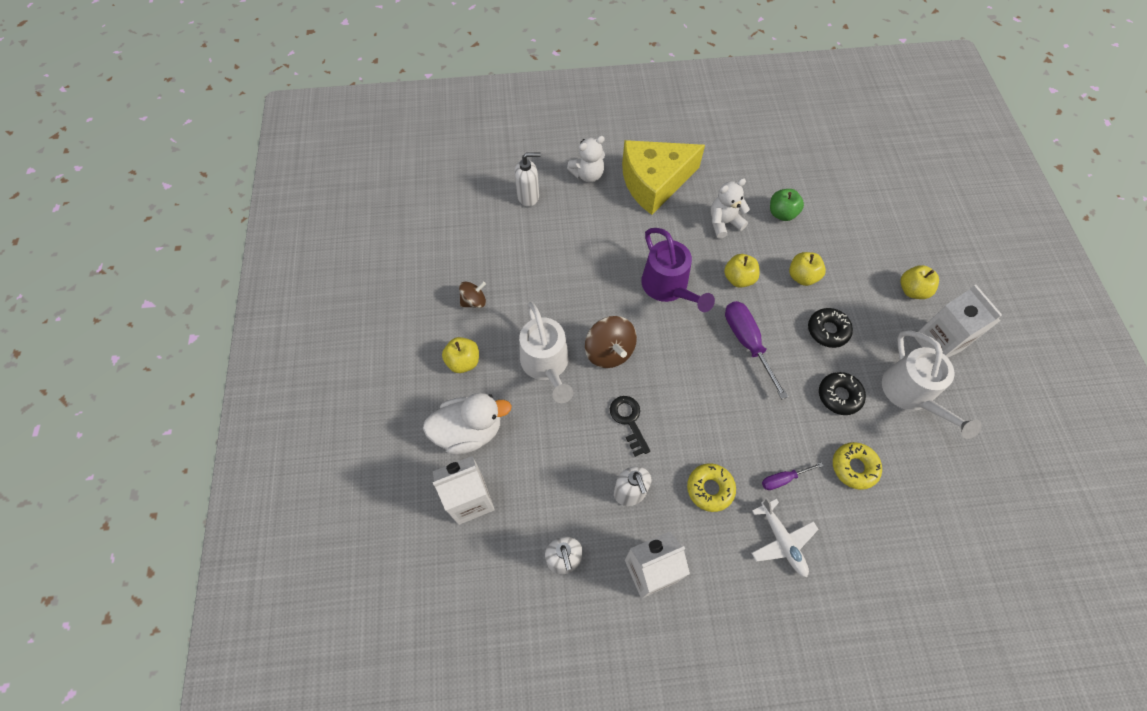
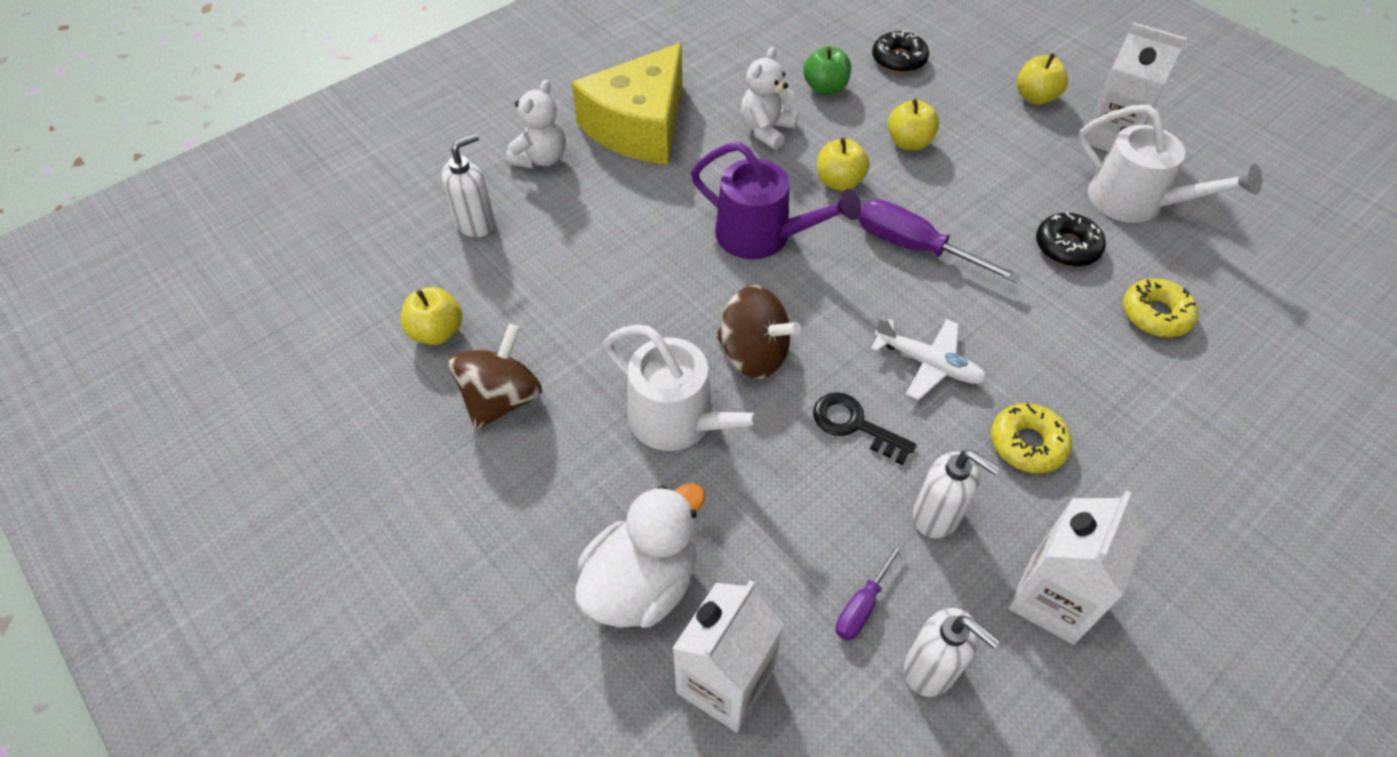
camera: 35 degrees left, 10 degrees down
(463, 361) = (552, 490): yellow apple -> yellow apple (437, 332)
(474, 301) = (502, 399): brown spinning top -> brown spinning top, size x1.64
(781, 540) = (1162, 450): white plane -> white plane (928, 364)
(783, 479) = (1096, 377): purple screwdriver -> purple screwdriver (862, 606)
(827, 330) = (989, 184): black donut -> black donut (898, 59)

